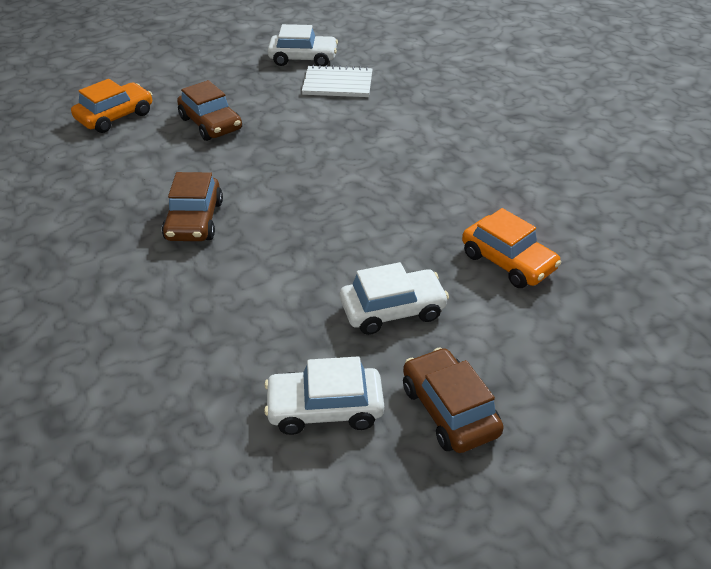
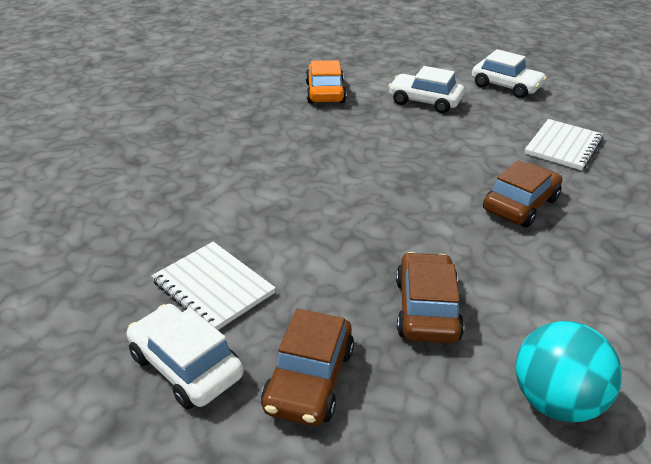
camera: 140 degrees left, 5 degrees down
(115, 116) = (555, 401): orange car -> turquoise ball
(188, 318) = (563, 146): none -> white notebook
(449, 410) = (443, 66): brown car -> brown car (309, 379)

